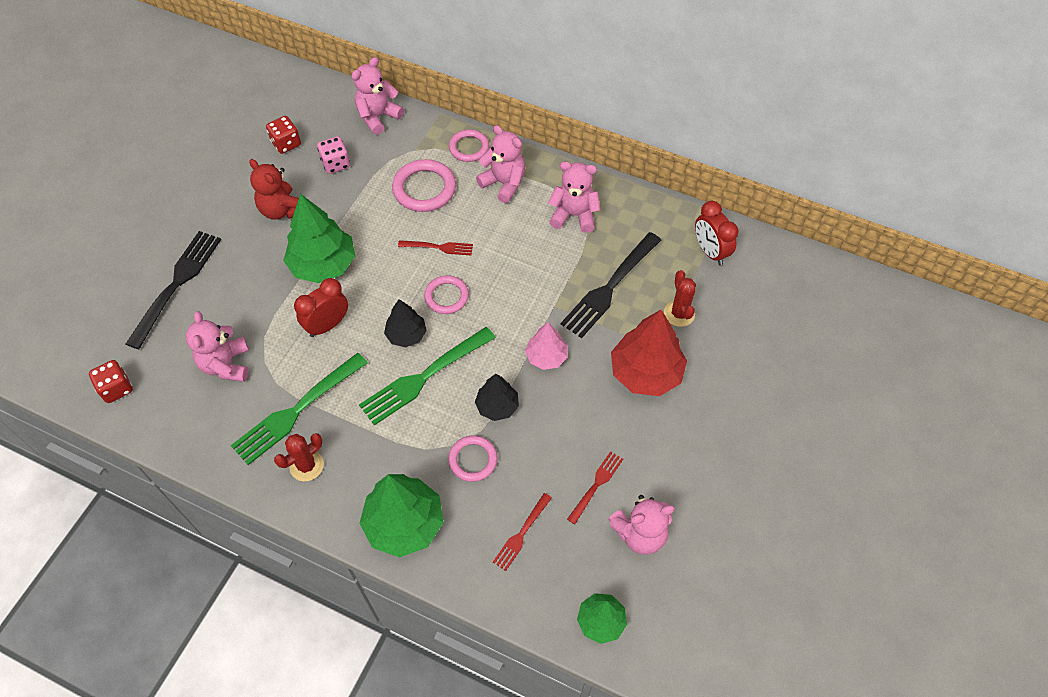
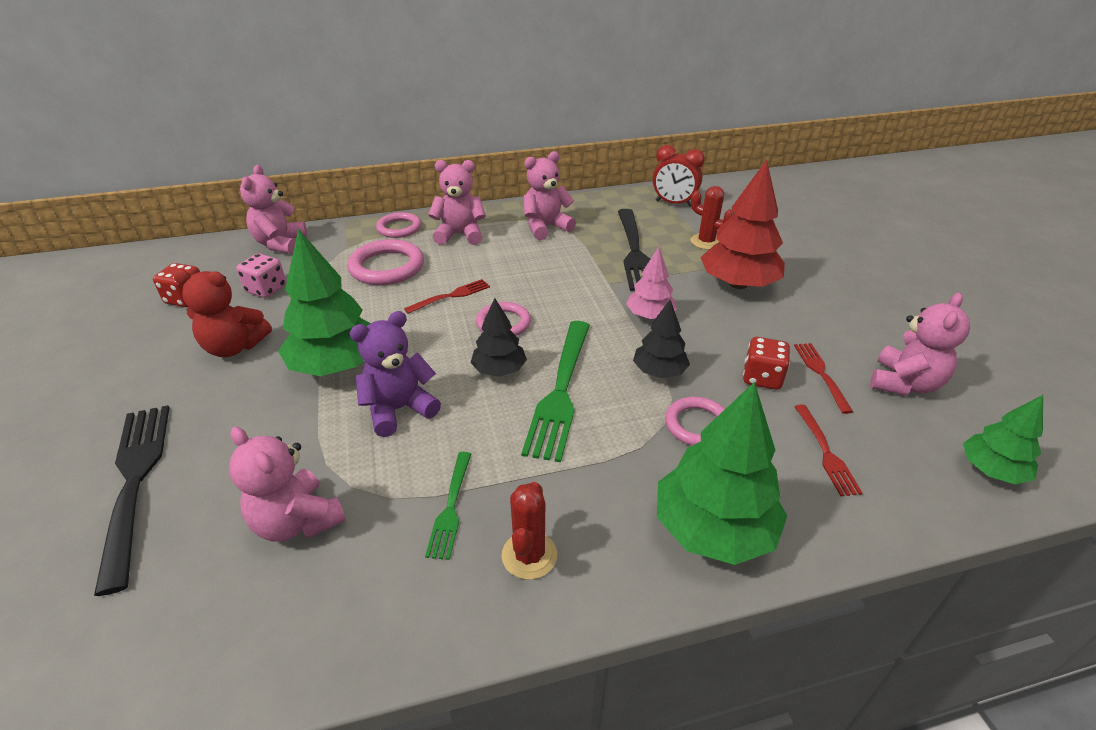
camera: 40 degrees left, 20 degrees down
(116, 388) = (121, 666): red dice -> red dice (762, 378)
(297, 410) = (451, 507): green fork -> green fork, size x0.53
(327, 325) = (399, 409): red clock -> purple teddy bear

